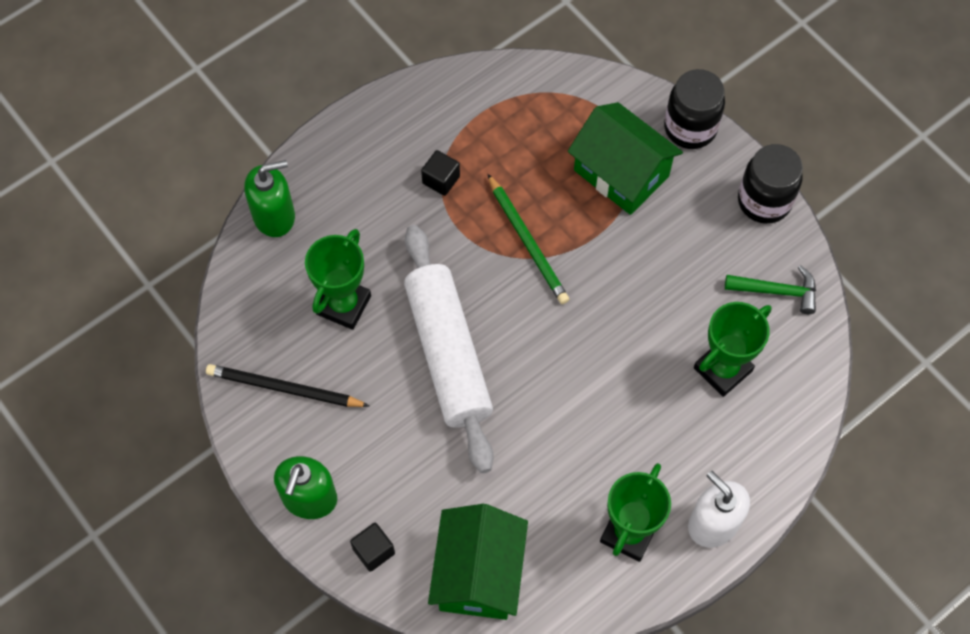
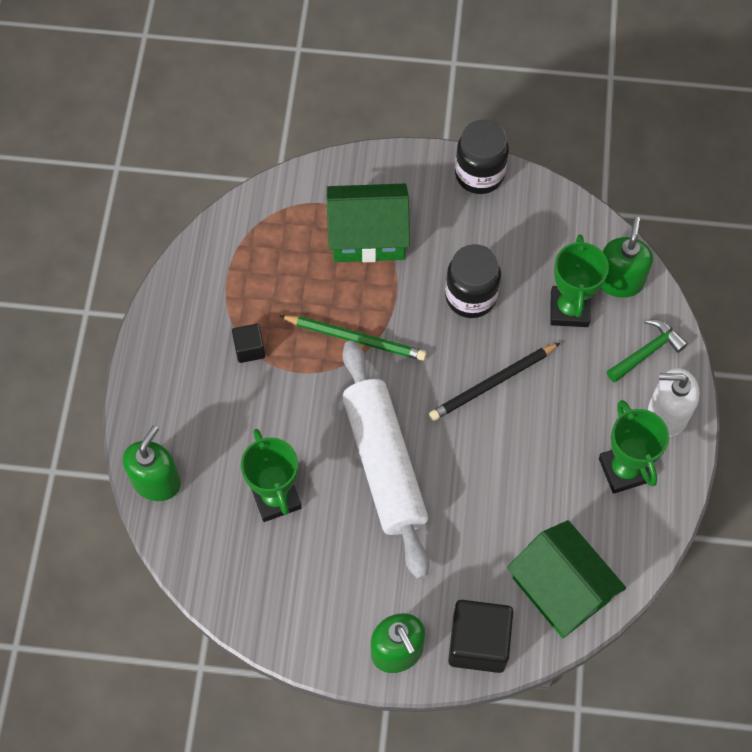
camera: 45 degrees left, 0 degrees up
(284, 388) = (298, 594): black pencil -> black pencil (492, 383)
(373, 551) = (478, 643): black cube -> black cube, size x1.86
(448, 354) = (384, 464): white rolling pin -> white rolling pin turned 45 degrees clockwise
(690, 128) = (380, 166): black jar -> black jar (470, 296)
(777, 291) = (549, 227): green hammer -> green hammer (647, 351)
(790, 384) = (619, 281): none -> green soap dispenser

